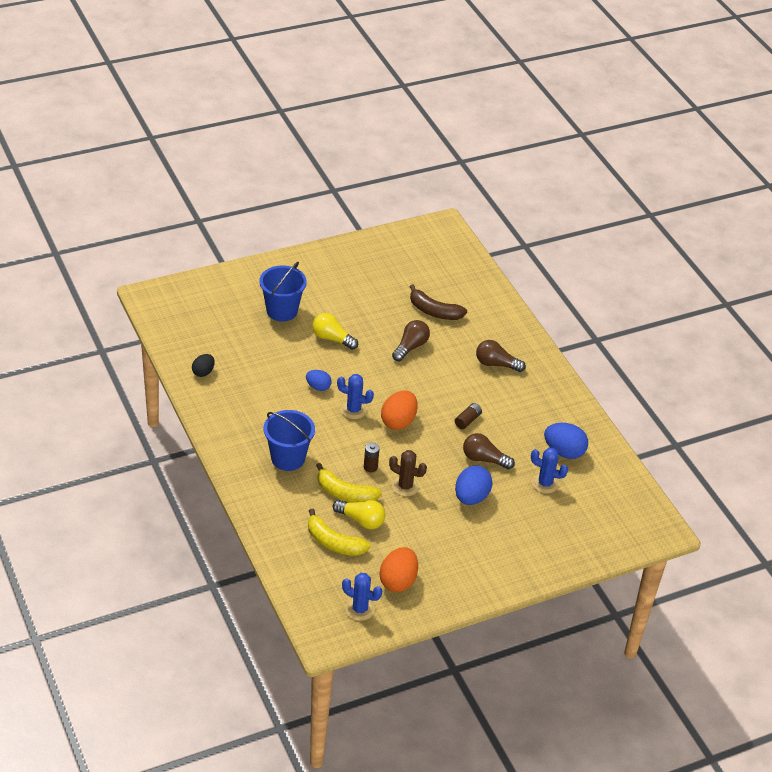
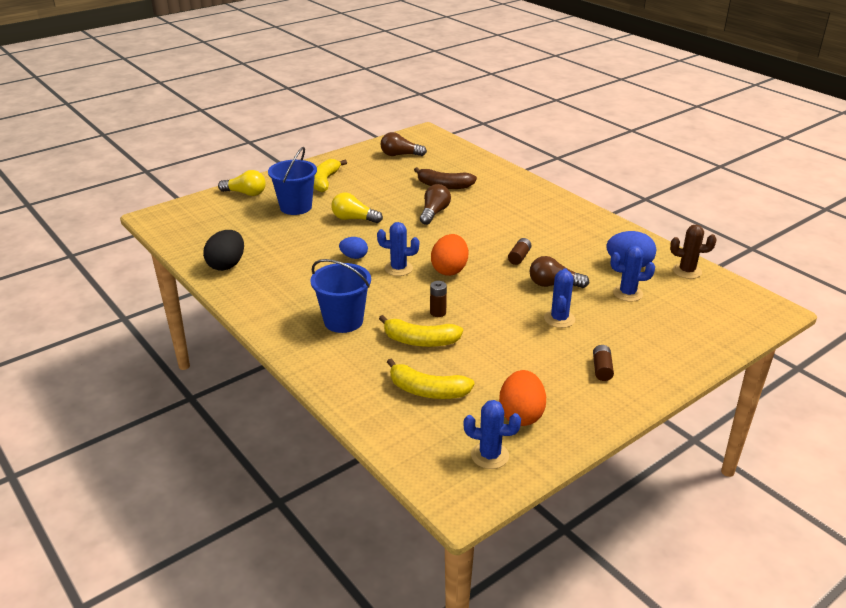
camera: 10 degrees left, 10 degrees down
(203, 372) = (227, 265): black egg -> black egg, size x1.65
(319, 280) = (325, 181): none -> yellow banana
(361, 520) = (449, 362): yellow light bulb -> yellow light bulb (245, 193)
(405, 486) = (483, 322): brown cactus -> brown cactus (687, 271)
(471, 497) = (559, 319): blue egg -> blue cactus
(482, 555) = (602, 369): none -> brown battery
(496, 364) = (523, 212): brown light bulb -> brown light bulb (400, 155)

